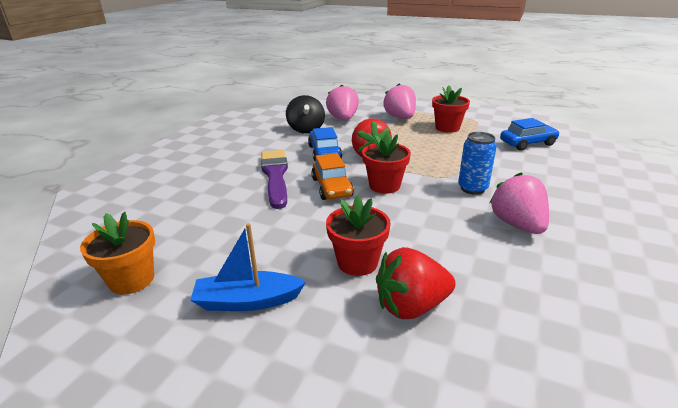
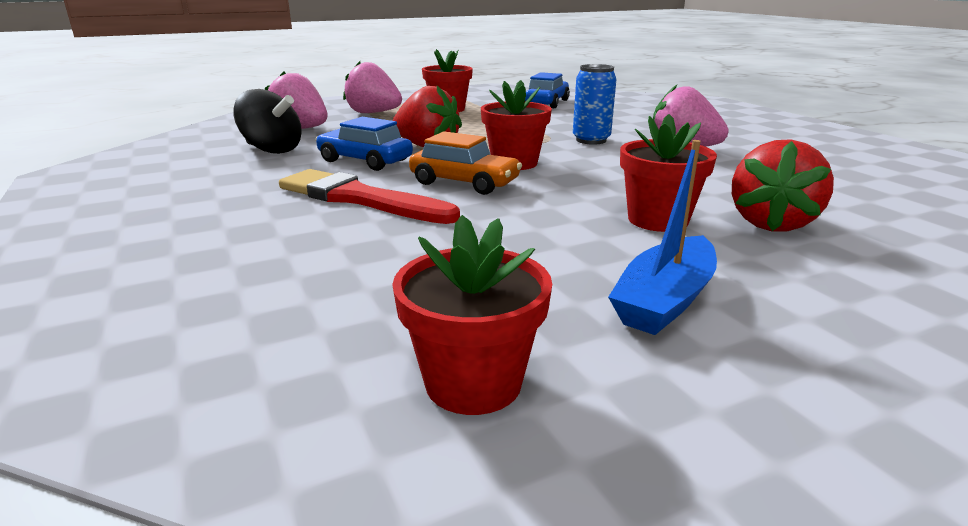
camera: 50 degrees left, 5 degrees down
(132, 280) = (473, 382): orange flower pot -> red flower pot
(275, 175) = (360, 198): purple brush -> red brush

